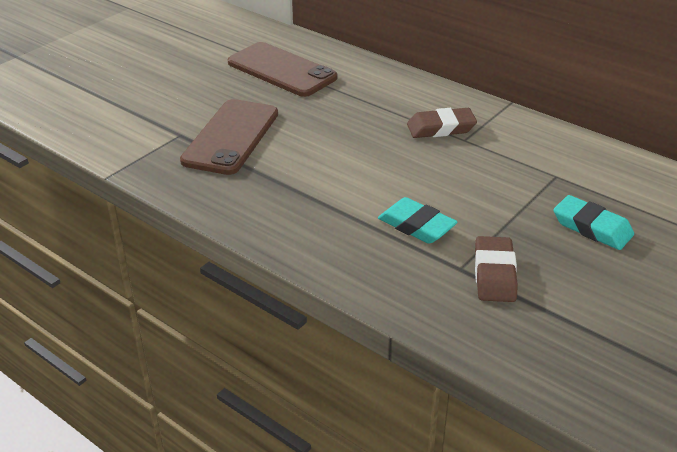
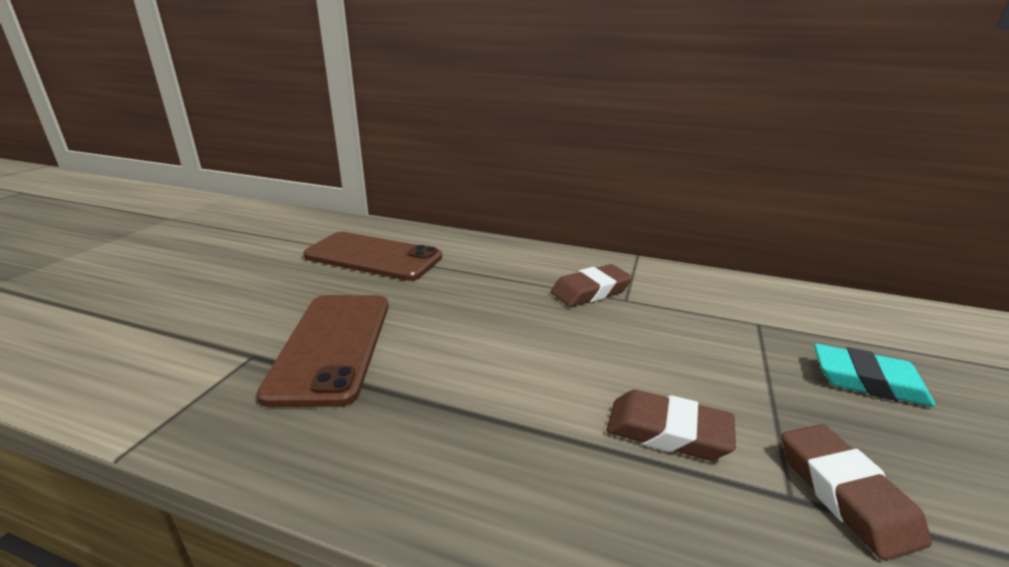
camera: 20 degrees left, 10 degrees down
(416, 226) = (667, 432): turquoise eraser -> brown eraser

